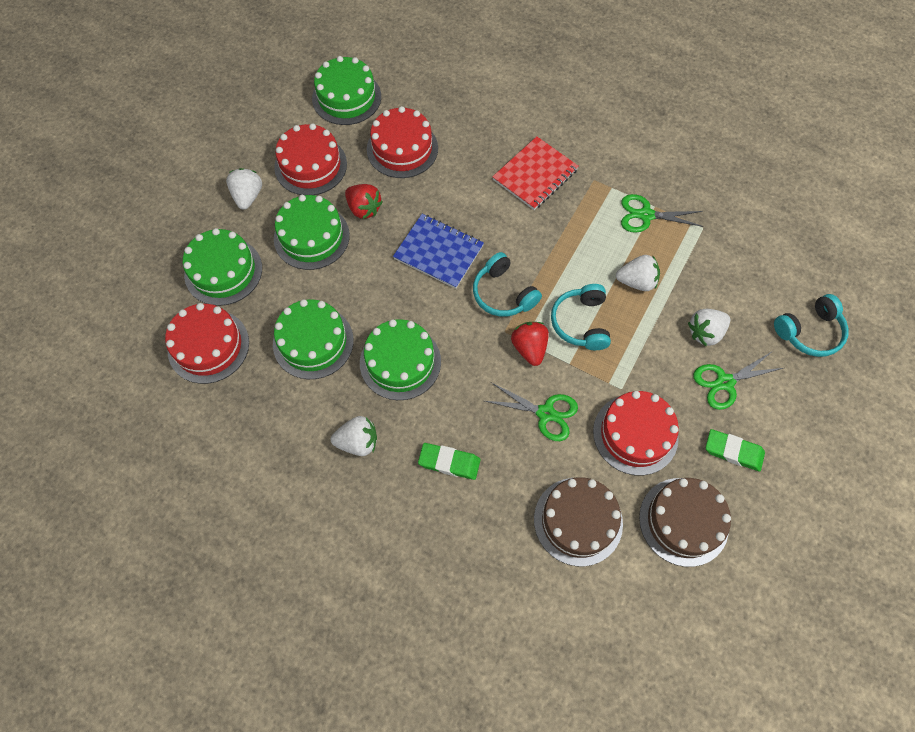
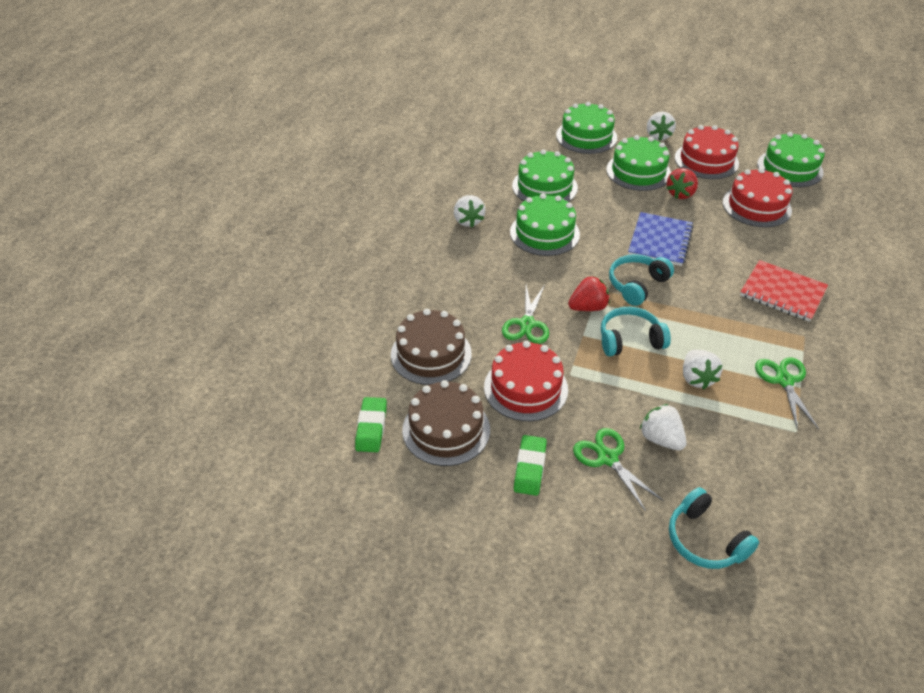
camera: 80 degrees right, 20 degrees down
(208, 346) = (522, 141): red cake -> none
(248, 196) = (658, 136): white strawberry -> white strawberry turned 105 degrees clockwise
(449, 462) = (464, 271): green eraser -> green eraser (371, 427)

